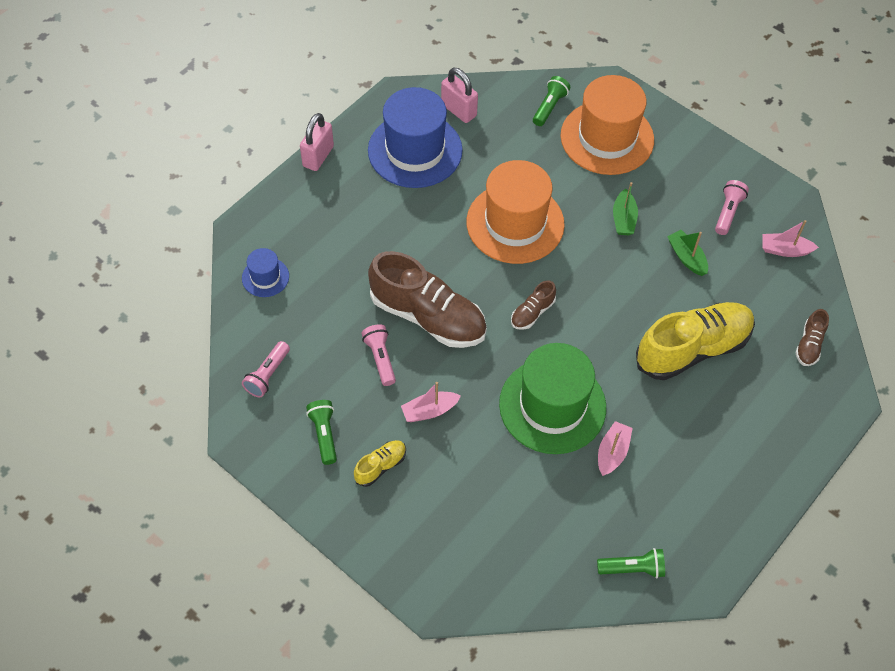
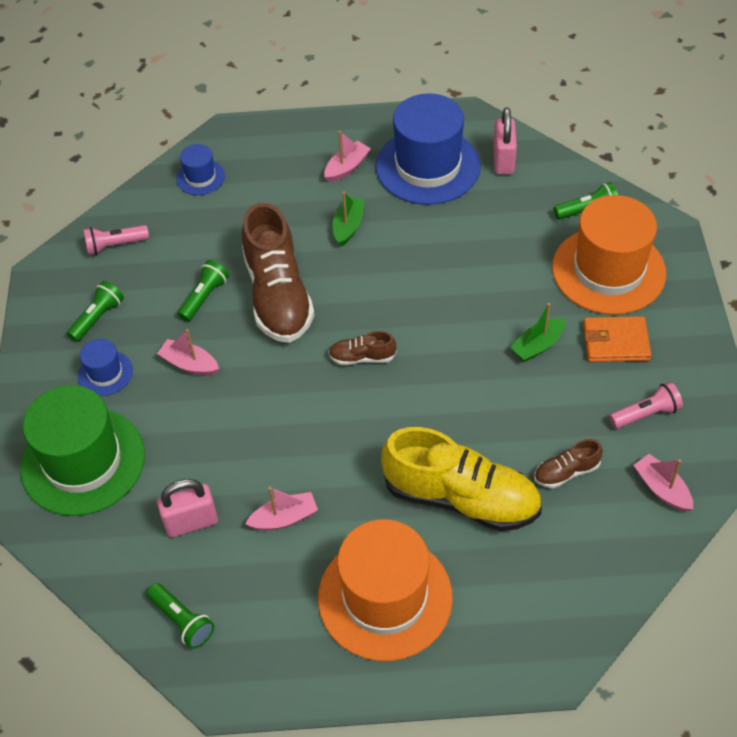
camera: 50 degrees right, 5 degrees down
(318, 156) = (347, 120): pink padlock -> pink padlock (191, 522)
(361, 191) = (347, 167): none -> pink boat
(380, 358) = (204, 297): pink flashlight -> green flashlight
(380, 466) = (105, 373): yellow shoe -> blue hat
(515, 223) = (438, 279): orange hat -> orange hat (385, 597)
(552, 406) = (285, 440): green hat -> green hat (83, 461)
(663, 181) = (615, 342): none -> orange wallet
(686, 257) = (555, 420): green boat -> green boat (348, 226)
(809, 345) = (577, 587): brown shoe -> brown shoe (566, 472)

